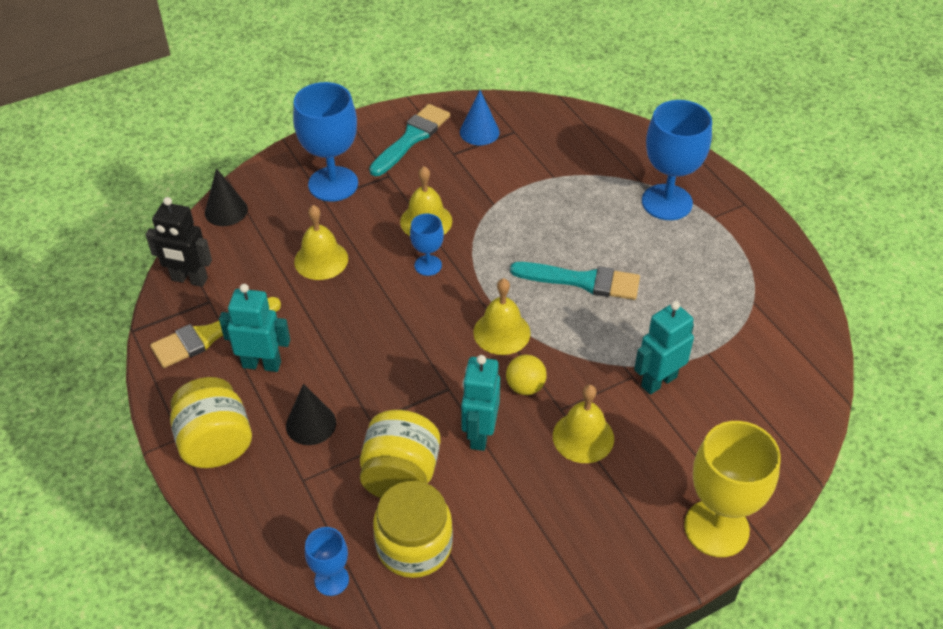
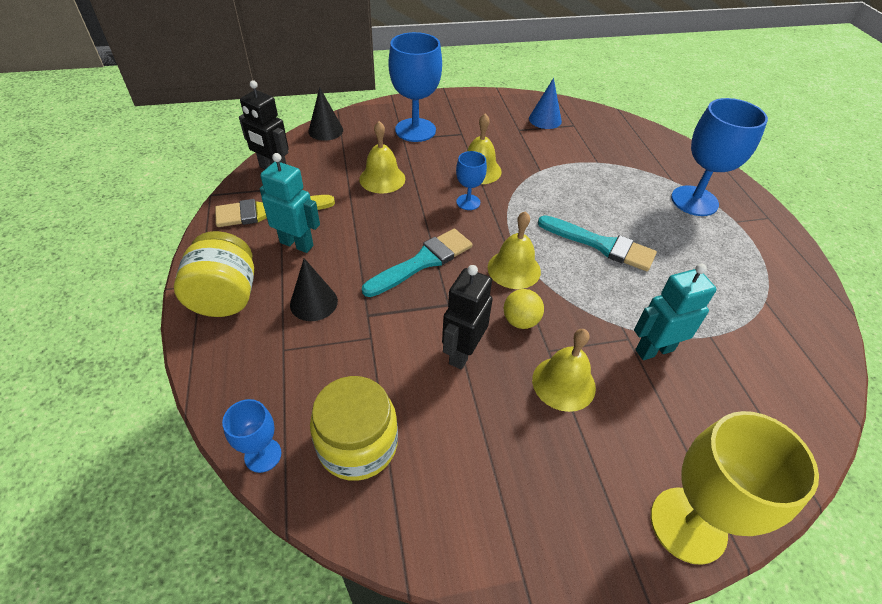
camera: 15 degrees right, 0 degrees up
(401, 476) = (373, 371): yellow jar -> none
(411, 138) = (489, 113): turquoise brush -> turquoise brush (423, 262)
(479, 434) = (462, 353): turquoise robot -> black robot

